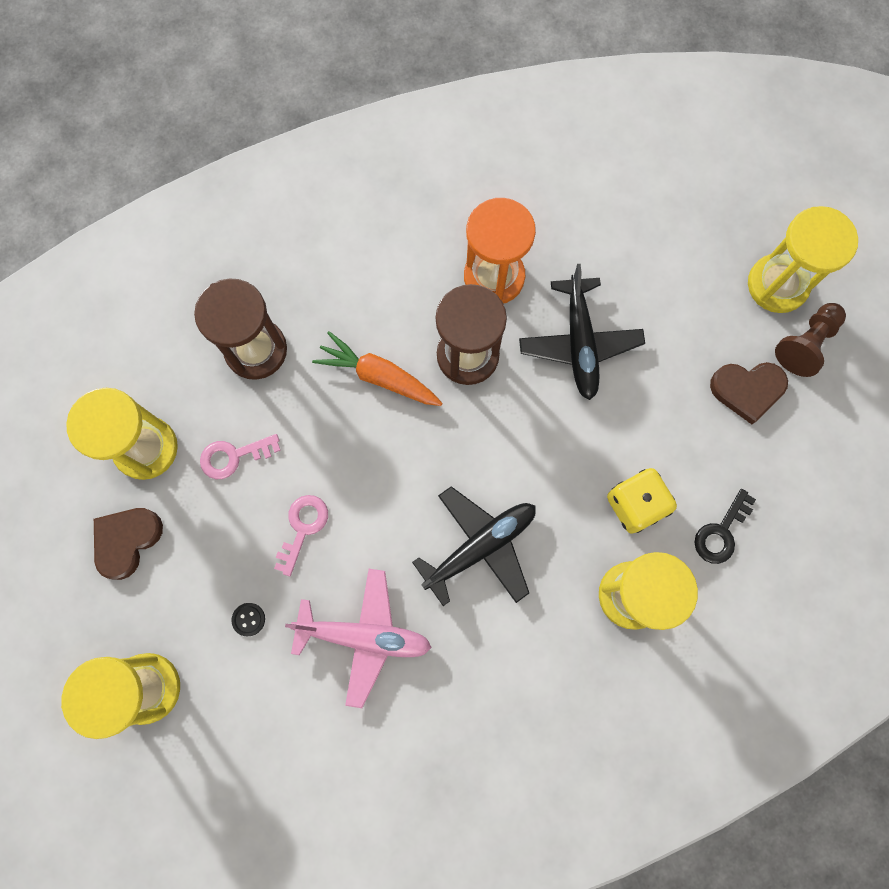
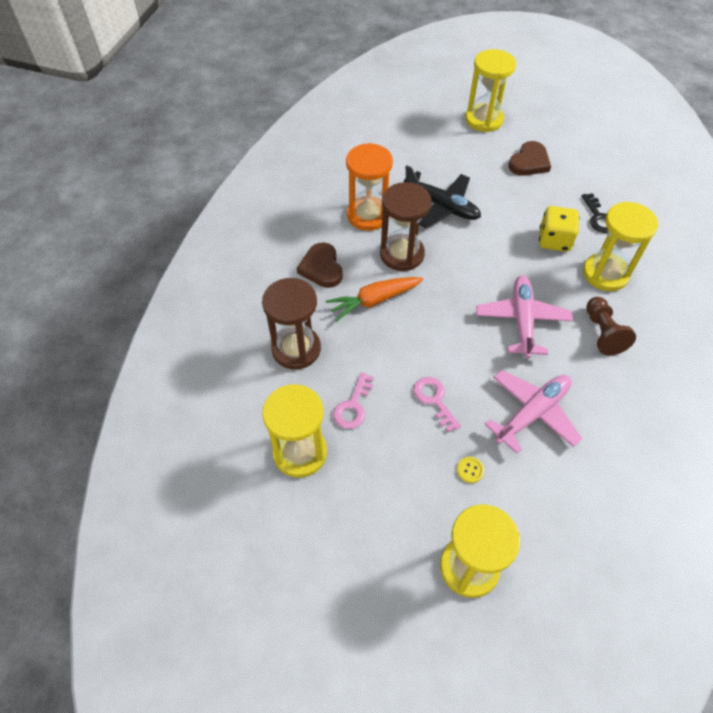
camera: 50 degrees left, 20 degrees down
(126, 541) = (353, 508): brown heart -> brown heart (321, 268)
(248, 619) = (470, 470): black button -> yellow button
(480, 546) = (522, 320): black plane -> pink plane
(805, 344) = (524, 129): brown pawn -> brown pawn (602, 333)

